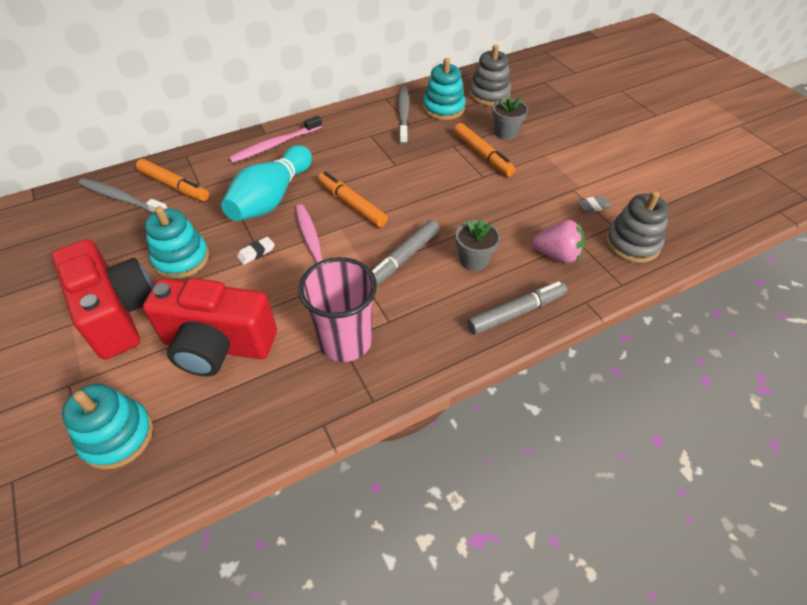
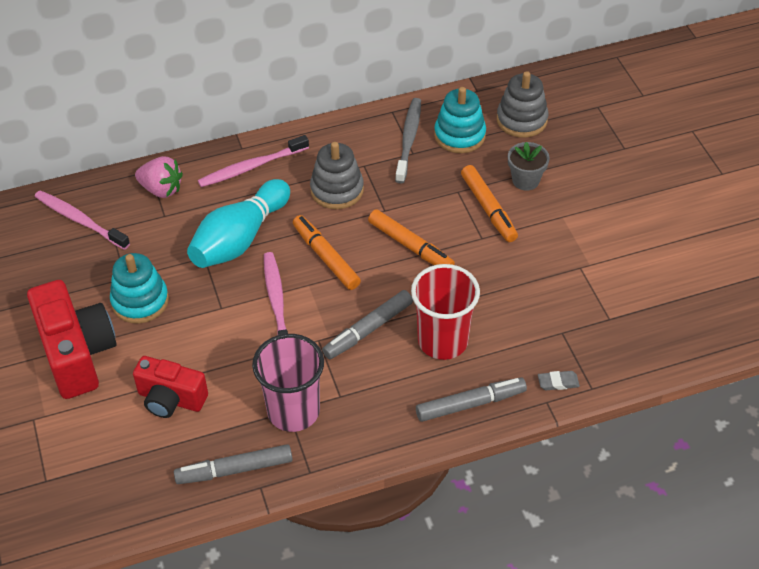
camera: 10 degrees right, 0 degrees up
(117, 436) = (77, 472): turquoise stacking toy -> none
(122, 199) = (80, 220): grey toothbrush -> pink toothbrush
(174, 186) = (136, 210): orange marker -> orange marker (410, 246)
(218, 346) = (171, 399): red camera -> red camera, size x0.64
(256, 252) = (217, 303): white eraser -> none
(293, 410) = (234, 470): none -> grey marker
(474, 260) = (443, 341): grey flower pot -> red cup
(557, 255) = (533, 346): pink strawberry -> pink strawberry (161, 189)
(593, 206) = (595, 292): grey eraser -> grey eraser (558, 382)
(632, 244) = (621, 343): grey stacking toy -> grey stacking toy (337, 190)

